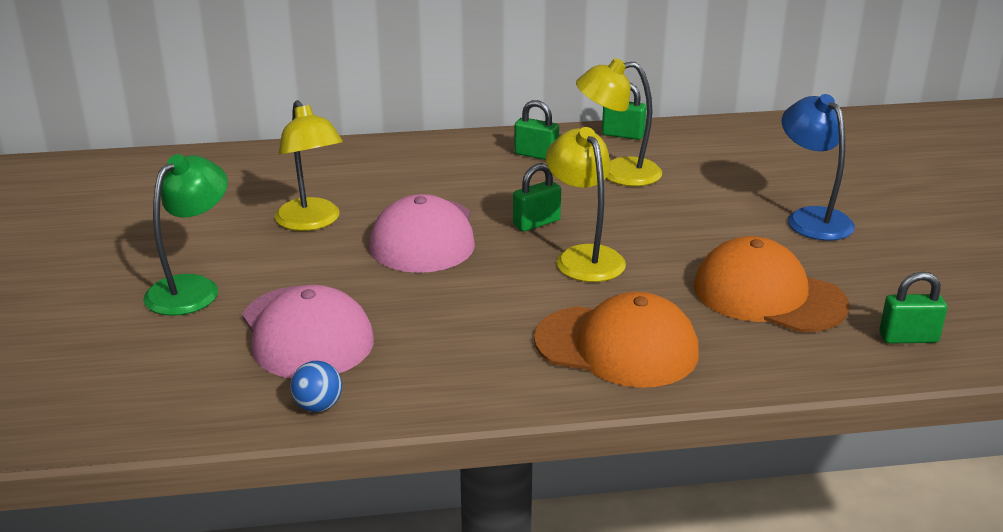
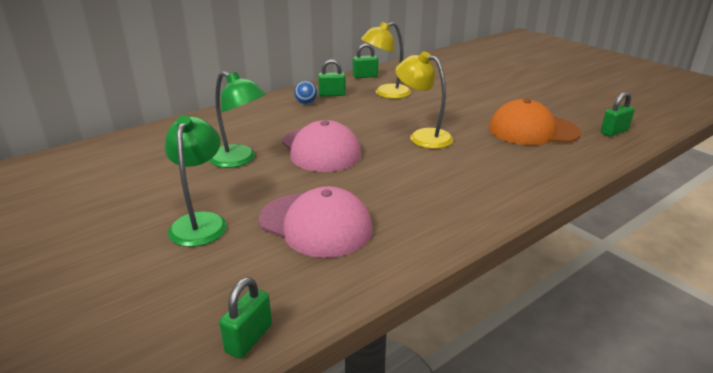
camera: 30 degrees left, 0 degrees up
(312, 222) = (239, 160): yellow lamp -> green lamp
(318, 406) = (380, 267): blue ball -> blue ball (306, 103)
(536, 223) = (376, 127): green padlock -> green padlock (249, 338)
(617, 347) = (500, 175): orange cap -> none
(811, 218) = (502, 92): blue lamp -> none

